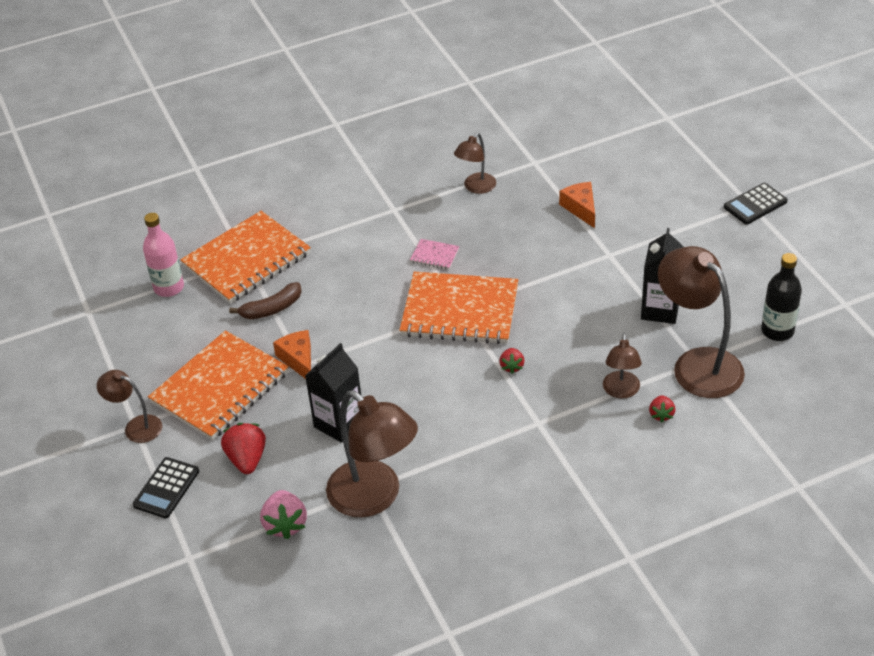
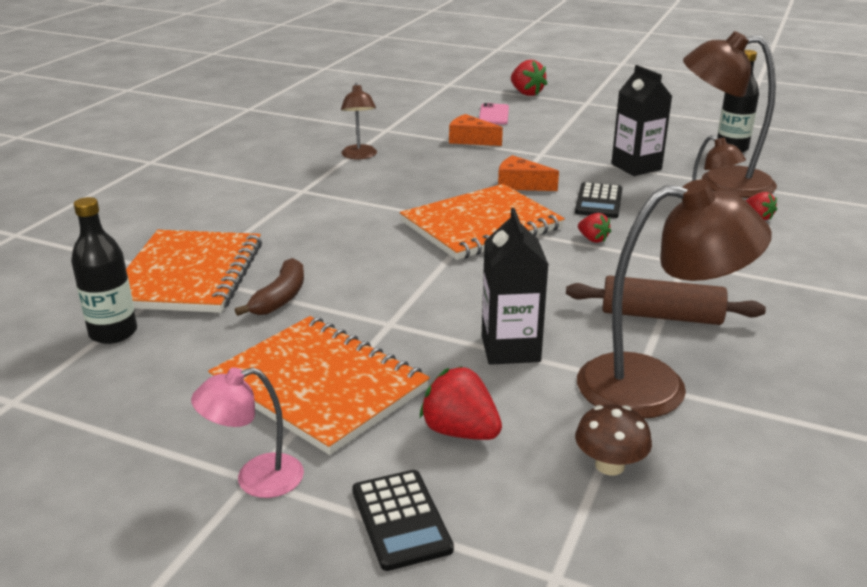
camera: 45 degrees left, 15 degrees down
(136, 426) = (256, 479): brown lamp -> pink lamp
(169, 288) = (113, 333): pink bottle -> black bottle
(220, 388) = (320, 386): orange notebook -> orange notebook turned 45 degrees counterclockwise
(285, 524) = (609, 465): pink strawberry -> brown mushroom
(298, 360) = (378, 322): orange cheese -> orange cheese (520, 184)
(434, 255) = (394, 203): pink notebook -> none
(454, 454) = (661, 316): none -> brown rolling pin
(645, 183) = (493, 115): none -> pink phone
(717, 164) = (526, 93): none -> red strawberry
(755, 204) = (590, 102): black calculator -> black calculator (599, 201)

